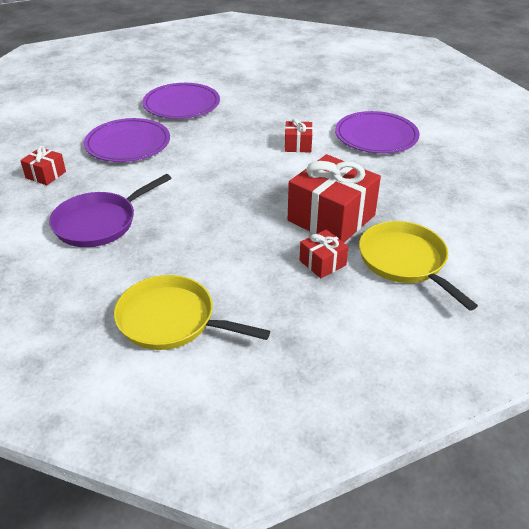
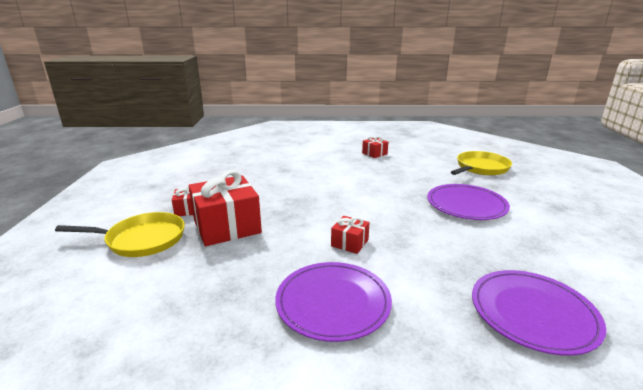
camera: 115 degrees right, 15 degrees down
(99, 223) = (309, 160): purple pan -> none
(128, 144) = (400, 177): purple plate -> purple plate (533, 313)
(171, 320) = (210, 165): yellow pan -> yellow pan (480, 168)

